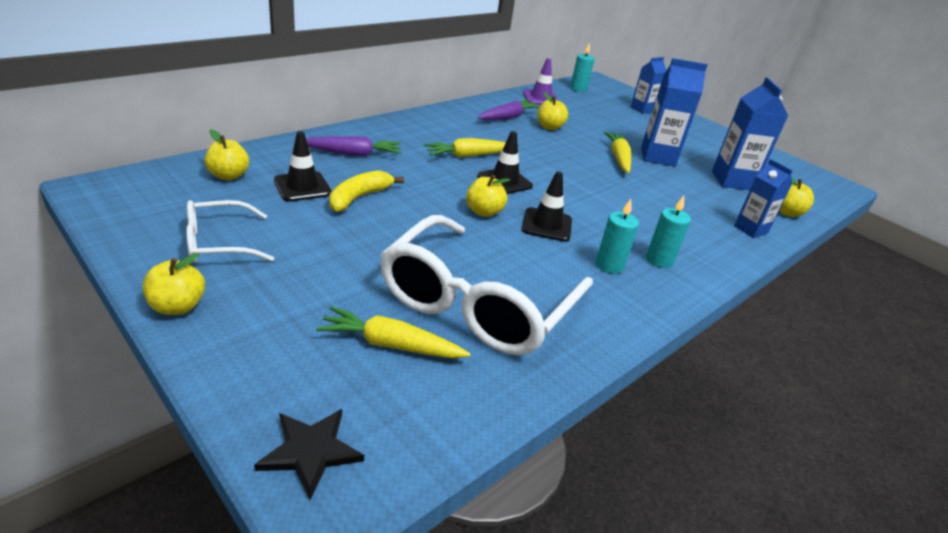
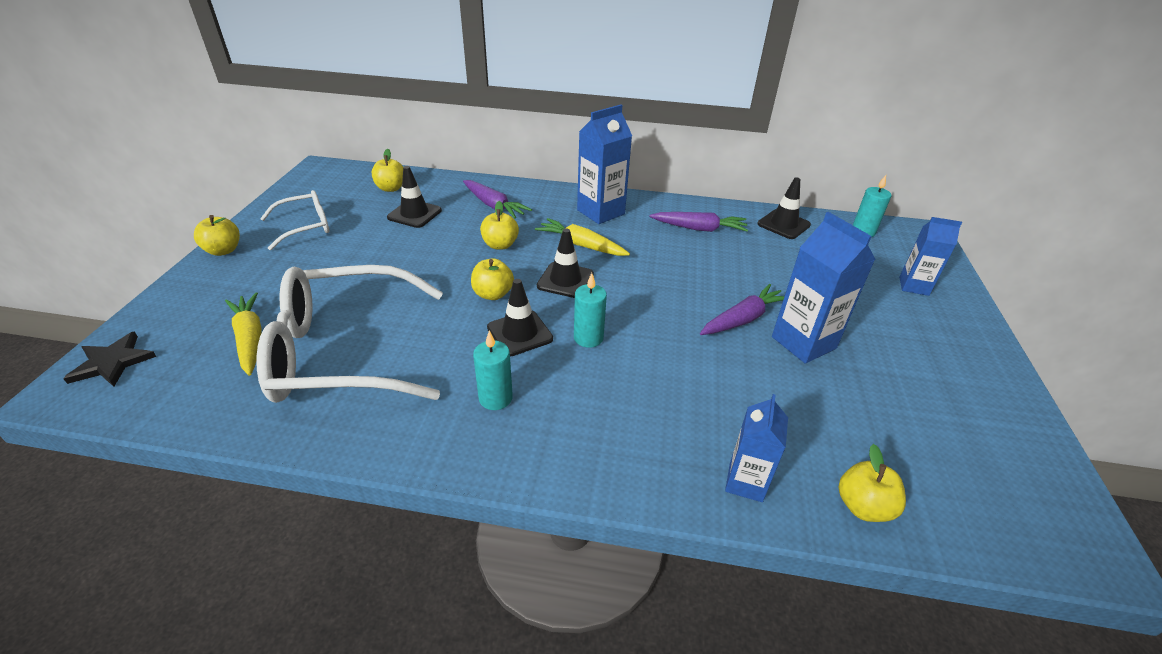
camera: 55 degrees right, 5 degrees up
(219, 243) = (305, 226): white glasses -> white glasses turned 120 degrees clockwise
(359, 197) = (431, 238): yellow banana -> none
(540, 98) = (783, 224): purple traffic cone -> black traffic cone
(549, 127) = (727, 255): yellow apple -> yellow apple (500, 245)
(619, 158) = (743, 319): yellow carrot -> purple carrot
(659, 260) = (553, 428): turquoise candle -> turquoise candle (588, 338)
(732, 181) = (861, 423): blue carton -> blue carton (600, 212)

